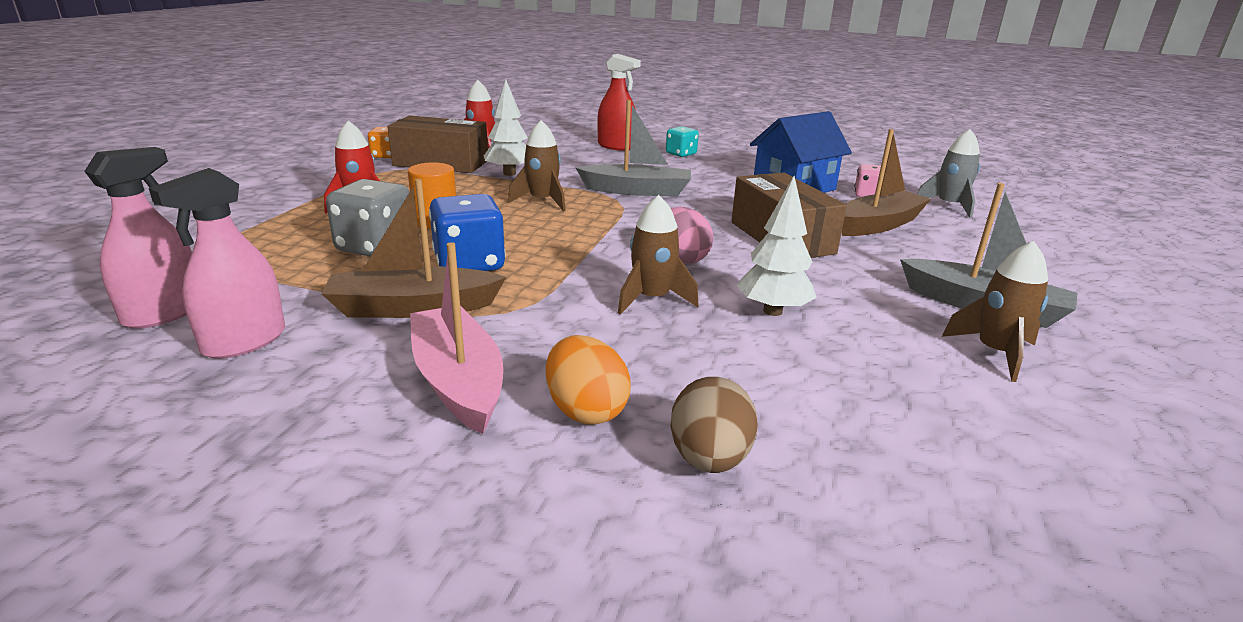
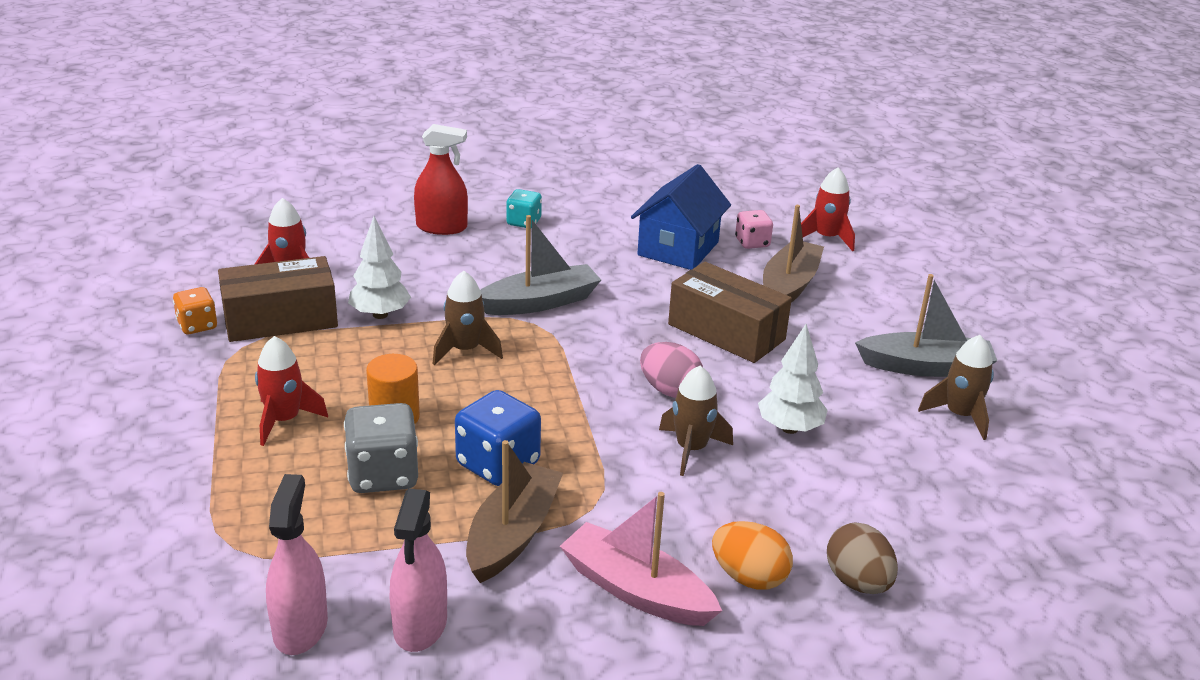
camera: 30 degrees left, 5 degrees up
(413, 308) = (512, 534): brown boat -> brown boat turned 150 degrees clockwise
(949, 206) = (827, 238): grey rocket -> red rocket

